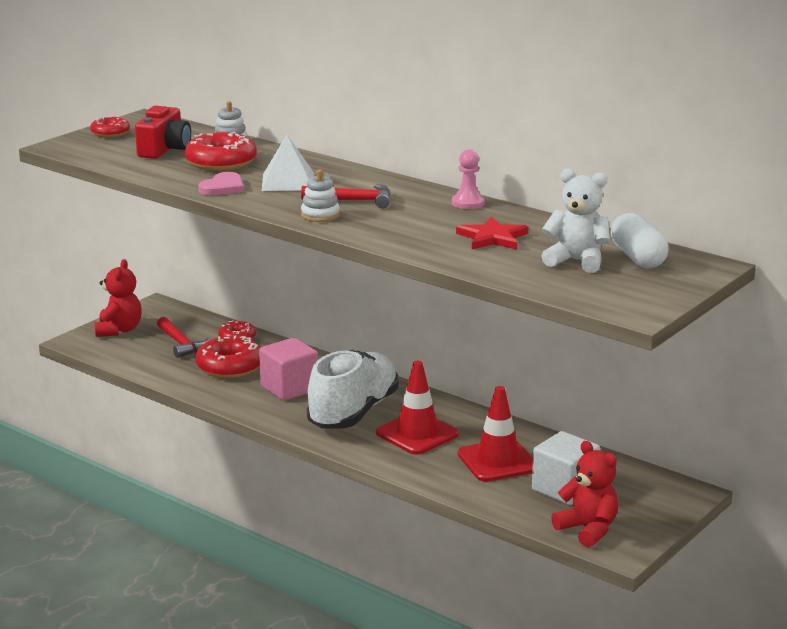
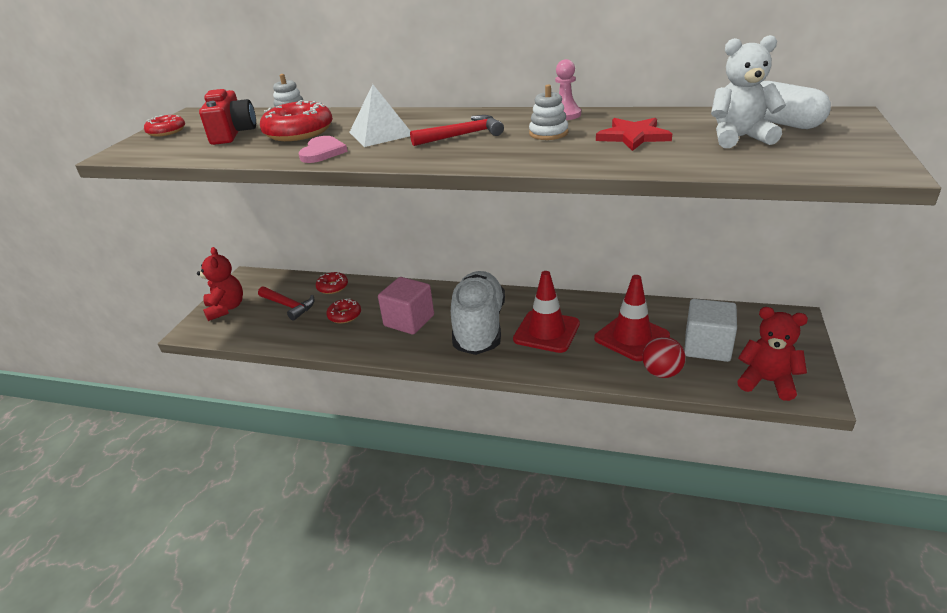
camera: 20 degrees left, 10 degrees up
(230, 367) = (344, 315): red donut -> red donut, size x0.58
(320, 215) = (448, 155): white stacking toy -> white stacking toy (548, 133)
(493, 495) = (661, 373): none -> red ball

